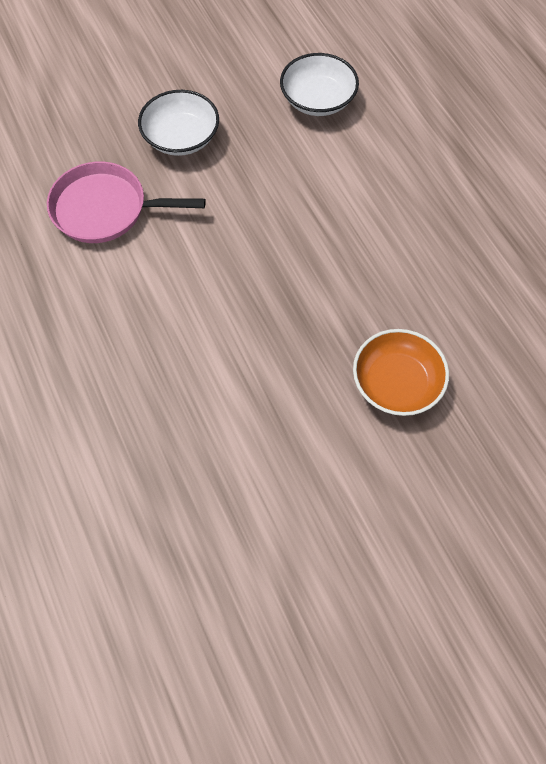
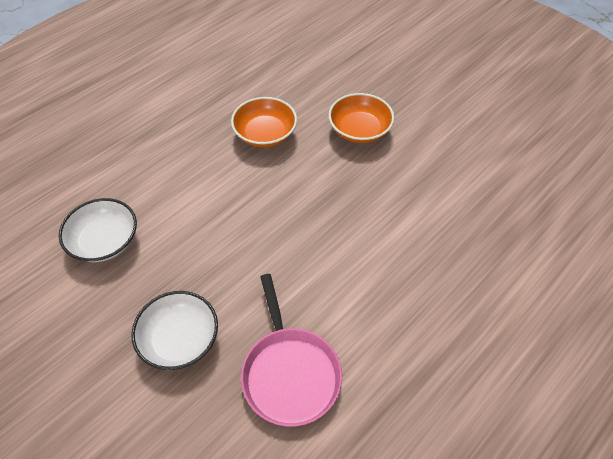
camera: 110 degrees left, 10 degrees down
(425, 272) = (265, 134): none -> orange bowl

